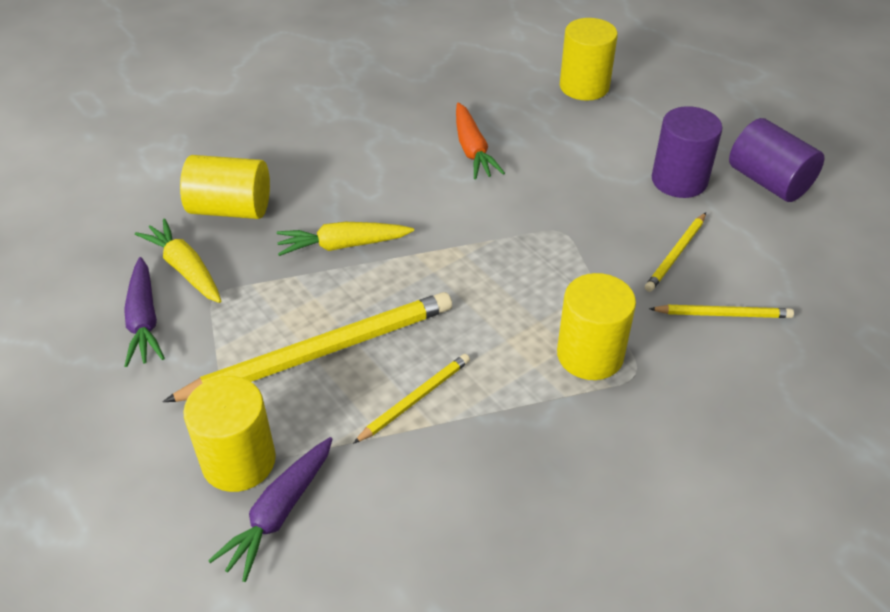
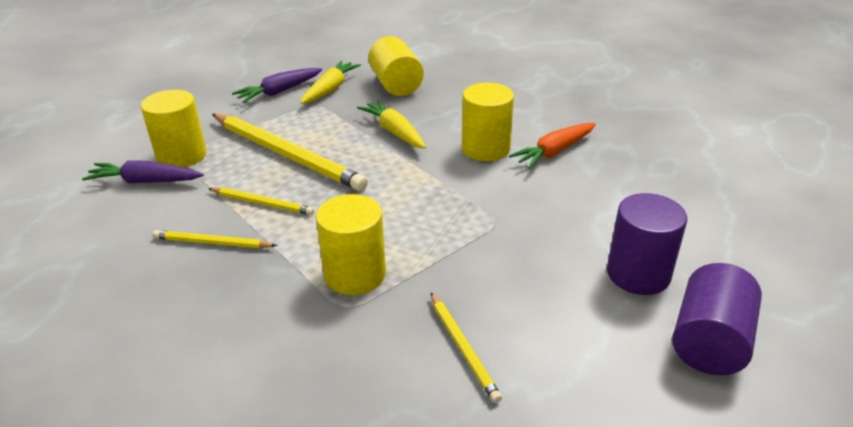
camera: 65 degrees right, 10 degrees down
(584, 86) = (713, 183): yellow cylinder -> yellow cylinder (485, 148)
(676, 254) = (524, 296): yellow pencil -> yellow pencil (212, 243)

